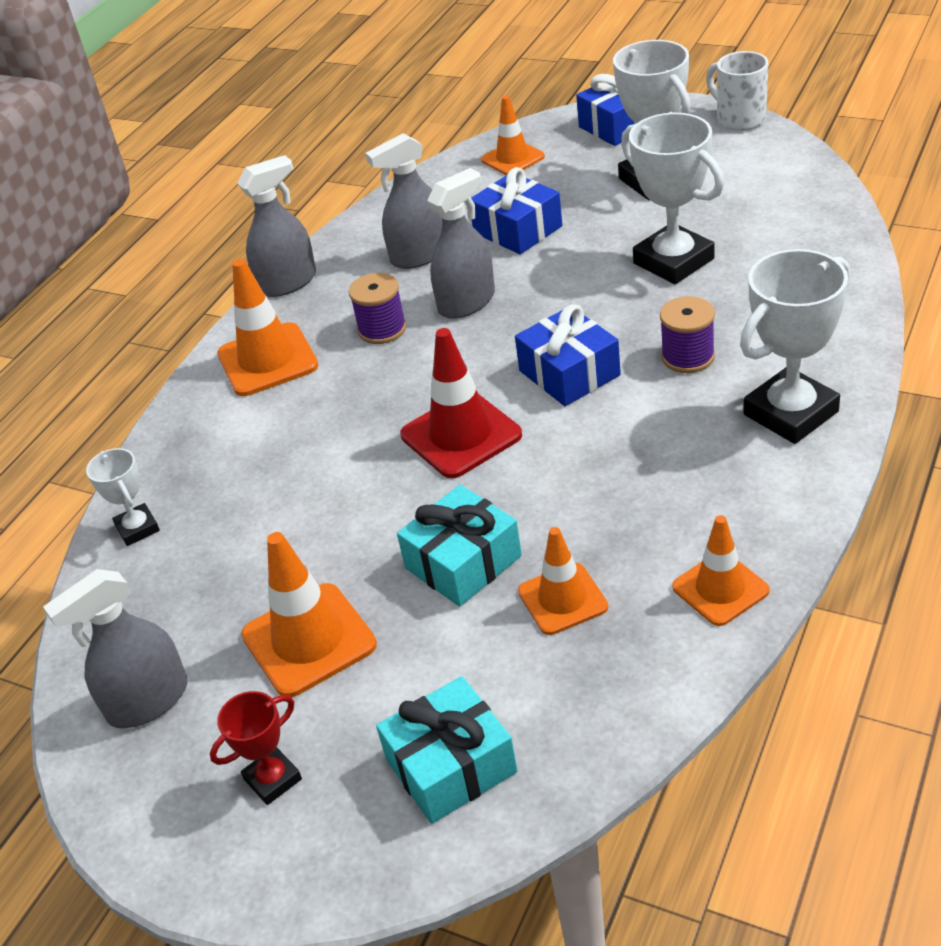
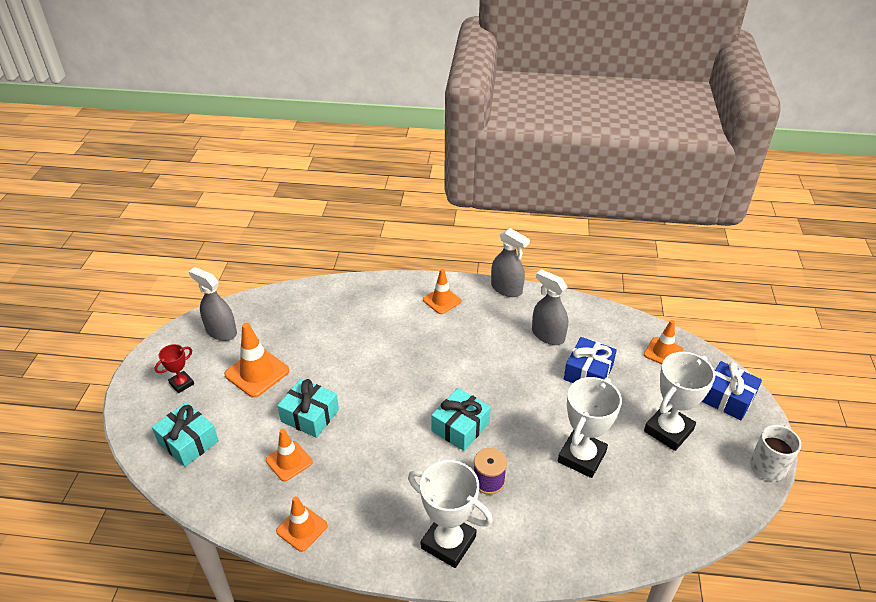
camera: 65 degrees right, 0 degrees up
(137, 528) = (318, 294): white trophy -> none
(267, 360) = (442, 300): orange traffic cone -> orange traffic cone, size x0.66
(273, 779) = (181, 383): red trophy -> red trophy turned 75 degrees counterclockwise
(382, 329) = (478, 337): purple spool -> none
(461, 435) = (400, 392): red traffic cone -> none
(466, 302) = (511, 366): grey spray bottle -> none
(569, 373) = (460, 427): blue gift -> turquoise gift

